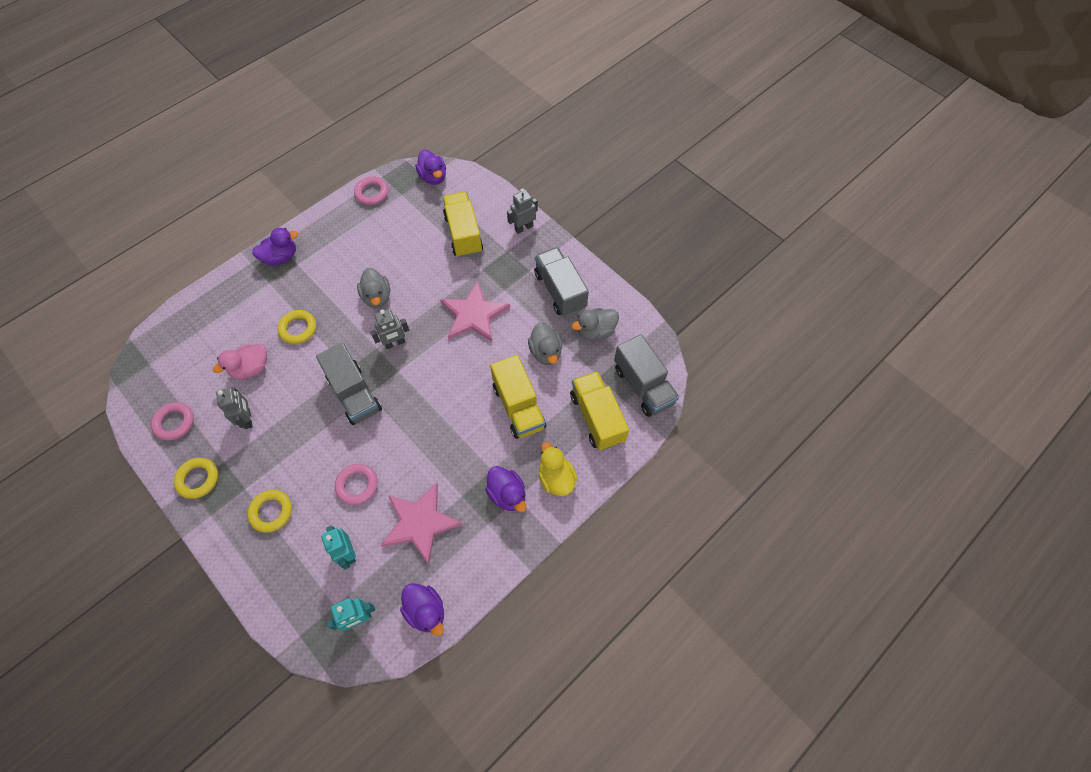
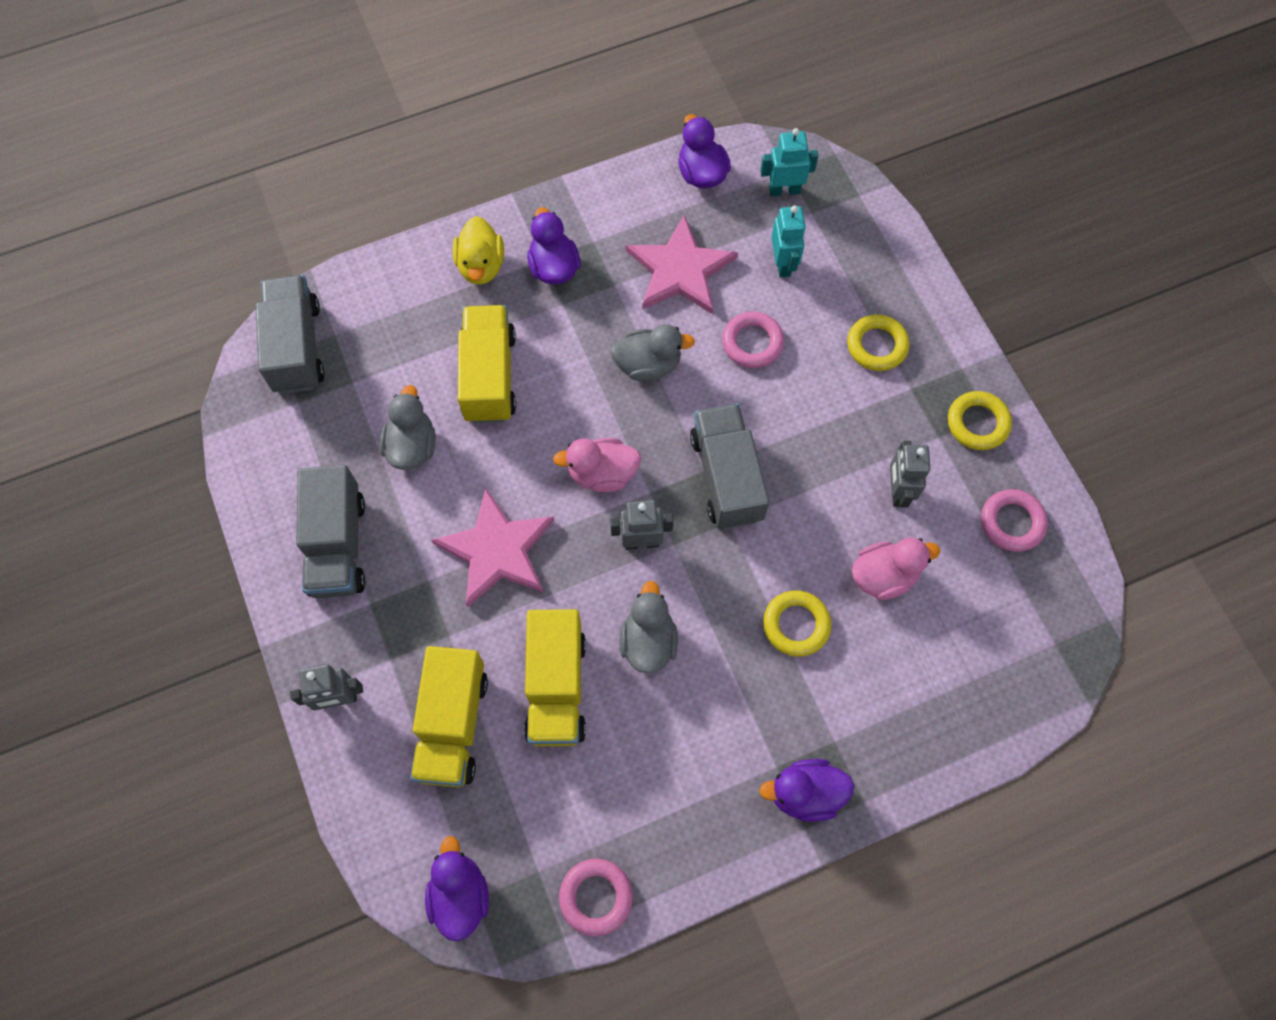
camera: 160 degrees left, 5 degrees up
(429, 372) = (602, 474): none -> pink duck
(595, 331) = (319, 454): grey duck -> grey duck (648, 365)
(597, 418) = (386, 325): yellow truck -> yellow truck (556, 687)

